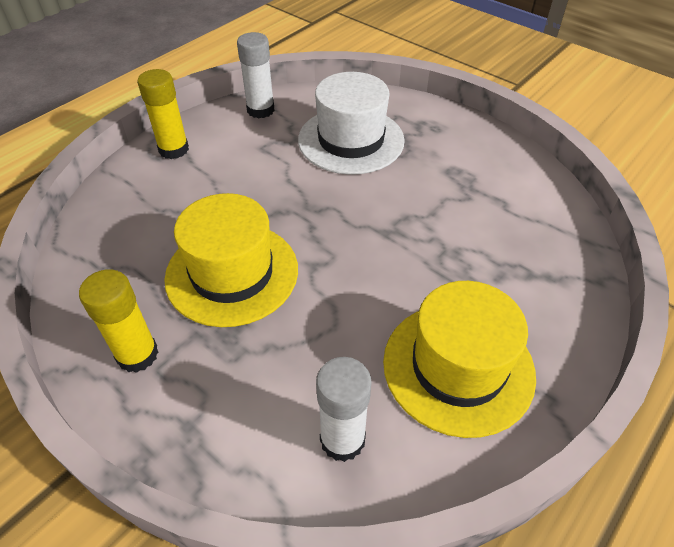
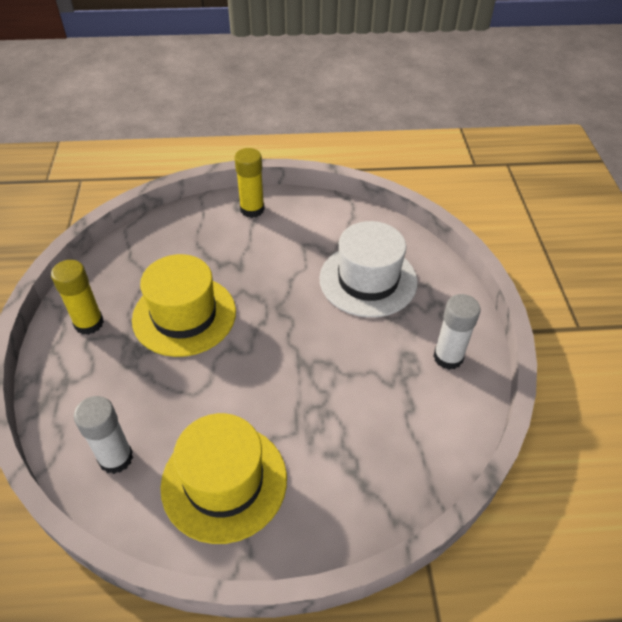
camera: 45 degrees right, 0 degrees up
(260, 110) = (338, 216): white glue stick -> white glue stick (448, 357)

